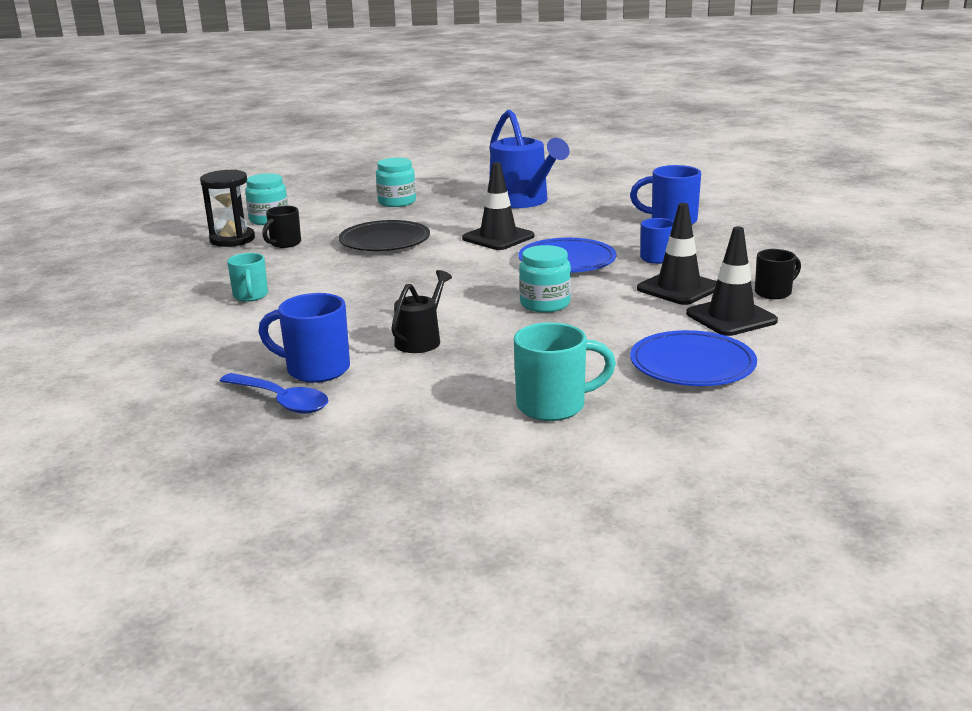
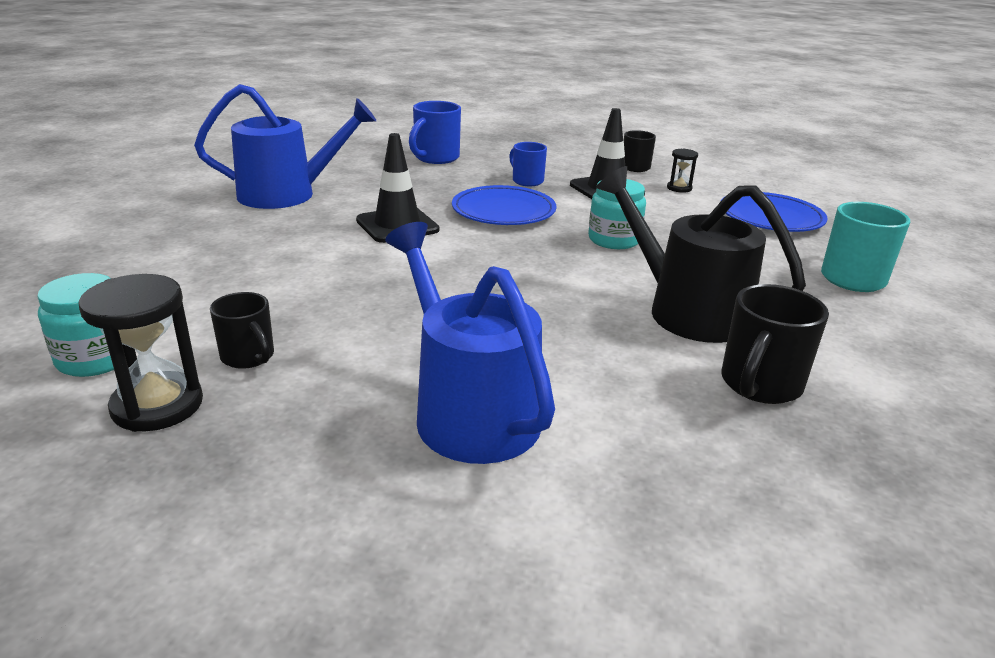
camera: 75 degrees left, 5 degrees up
(250, 296) = (468, 411): turquoise mug -> blue watering can
(281, 401) = (852, 420): blue spoon -> none
(316, 369) = (759, 385): blue mug -> black mug
(384, 241) = (333, 284): black plate -> none
(397, 202) = (173, 254): turquoise jar -> none
(421, 340) = (686, 311): black watering can -> black watering can, size x1.82
(731, 317) = (679, 188): black traffic cone -> black hourglass

